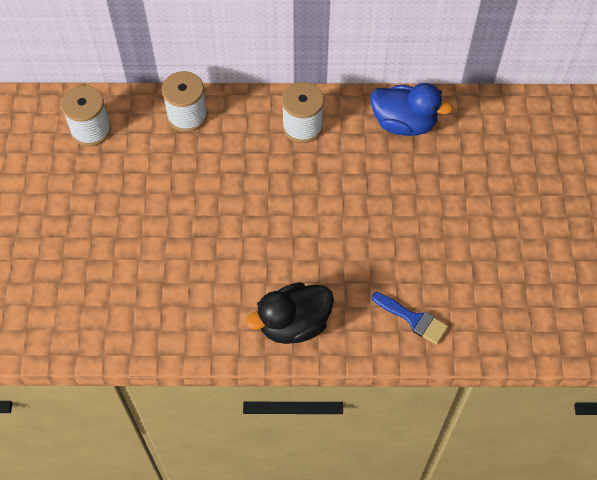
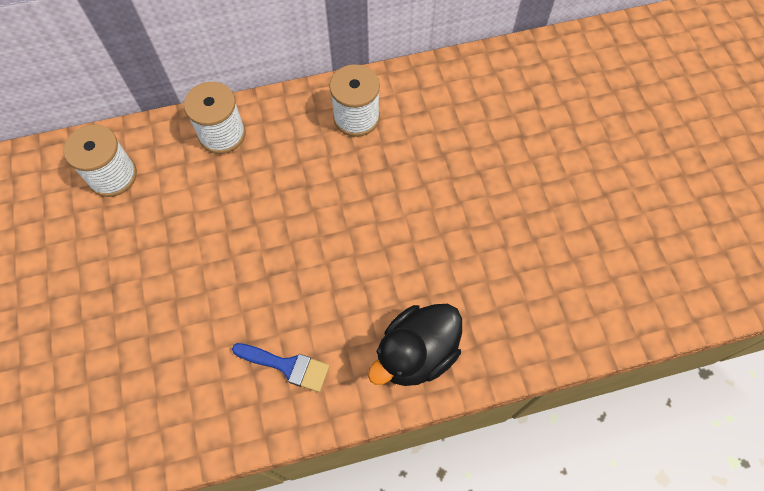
camera: 15 degrees left, 5 degrees up
(404, 123) = (466, 89): blue duck -> none
(413, 319) = (549, 312): blue brush -> blue brush (287, 366)

